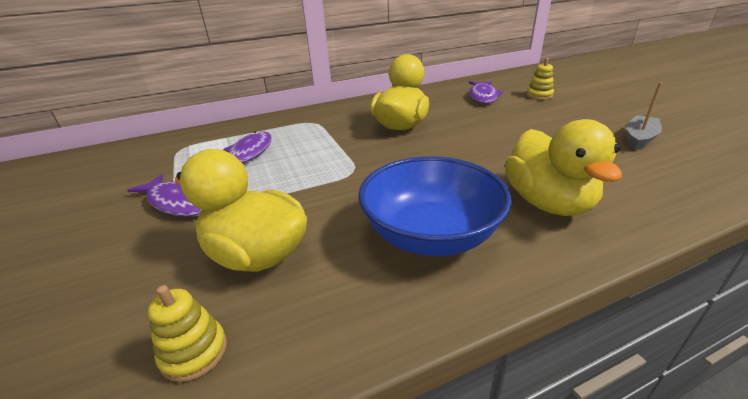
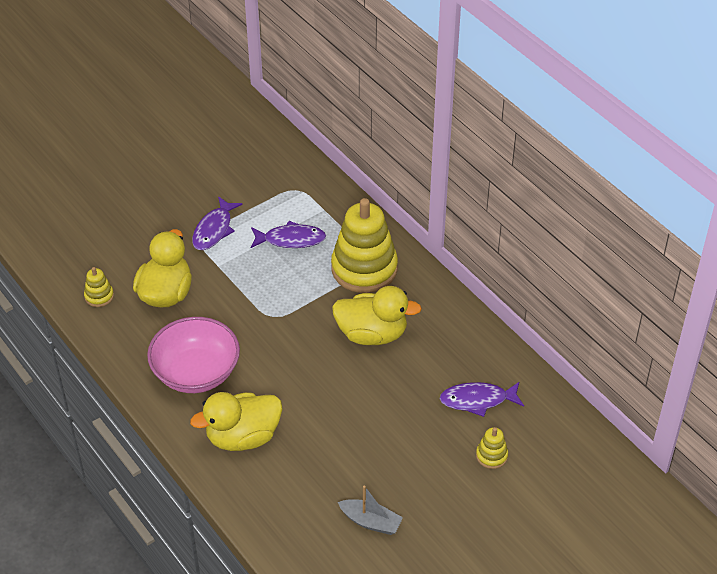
camera: 75 degrees right, 15 degrees up
(319, 124) = (364, 268): none -> yellow stacking toy
(430, 234) = (196, 373): blue bowl -> pink bowl

